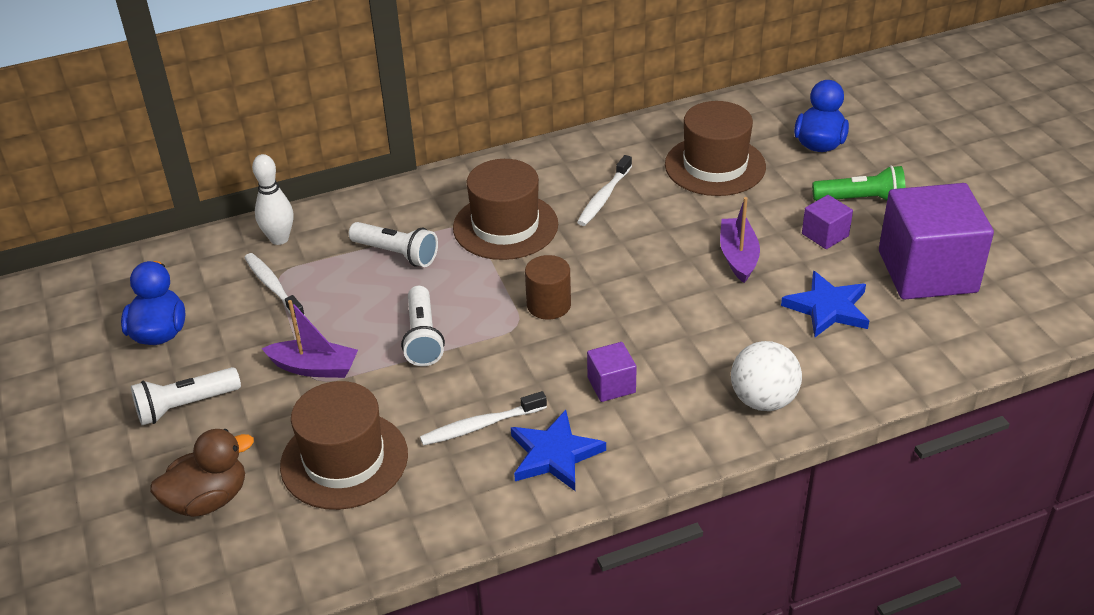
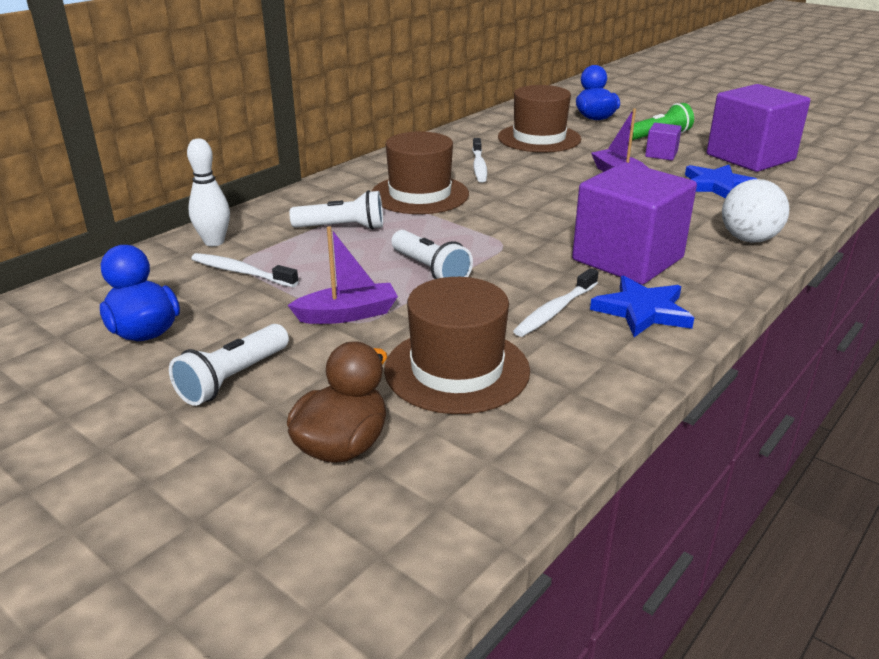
camera: 30 degrees left, 10 degrees down
(548, 305) = (514, 228): brown cylinder -> none
(611, 385) = (627, 259): purple cube -> purple cube, size x2.25

